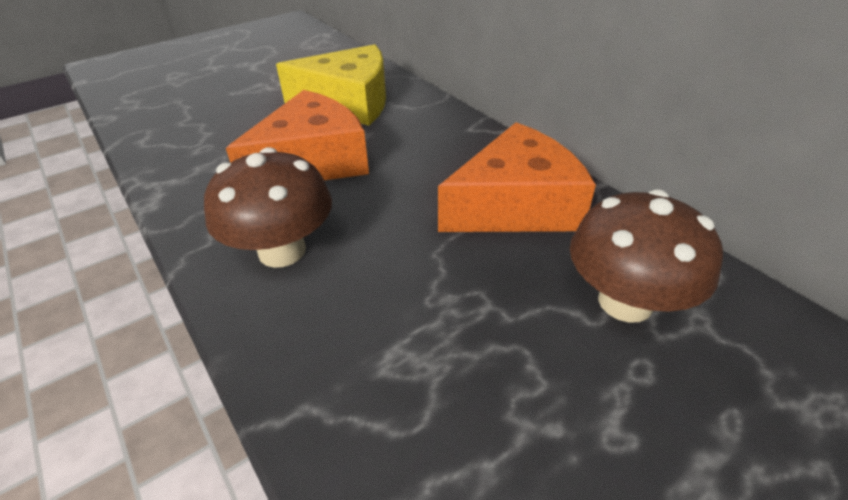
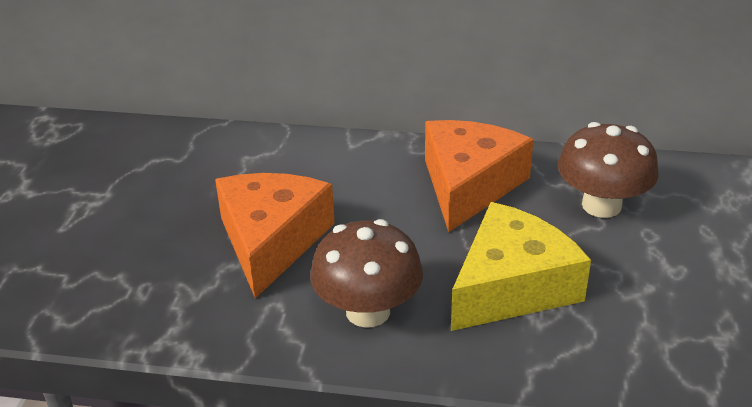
camera: 45 degrees left, 5 degrees down
(349, 102) = (208, 176): yellow cheese -> yellow cheese (512, 286)

